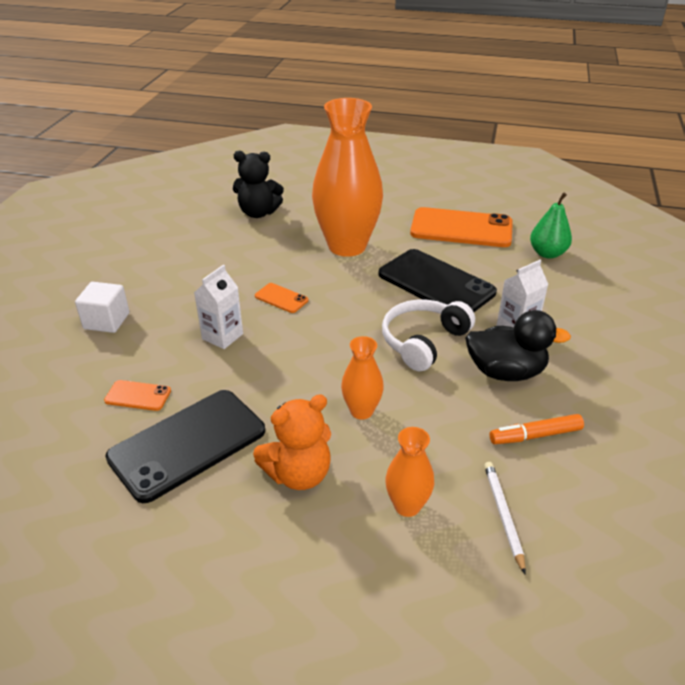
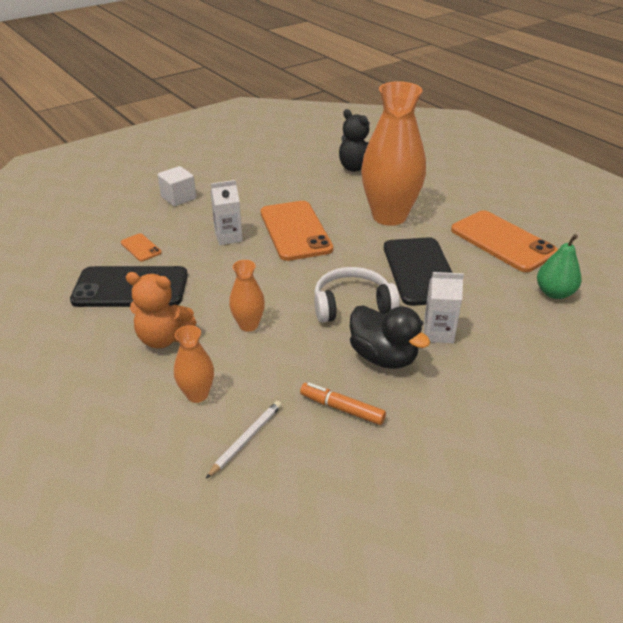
camera: 40 degrees right, 0 degrees up
(281, 298) = (295, 231): orange phone -> orange phone, size x2.24

